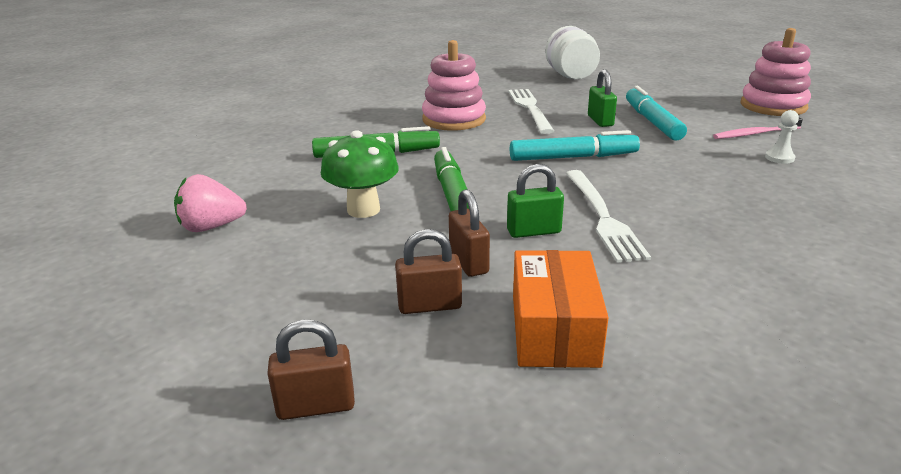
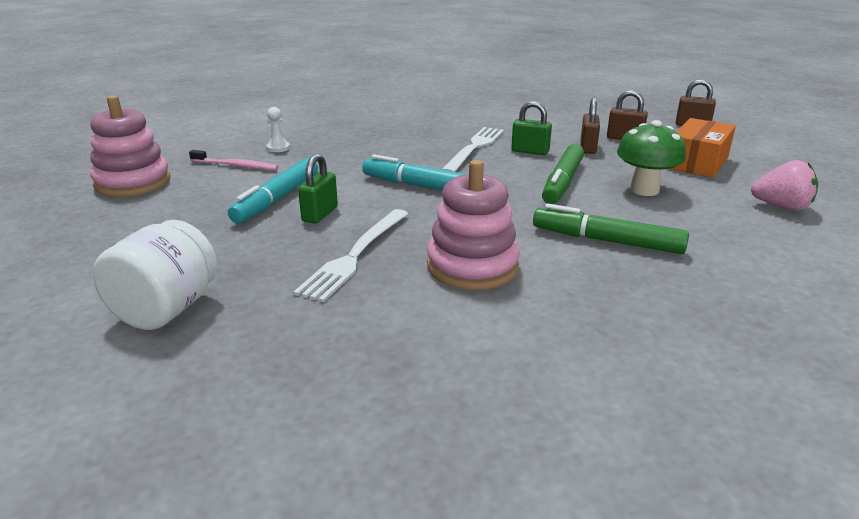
camera: 150 degrees left, 0 degrees up
(554, 329) = (569, 121): orange box -> orange box (697, 163)

